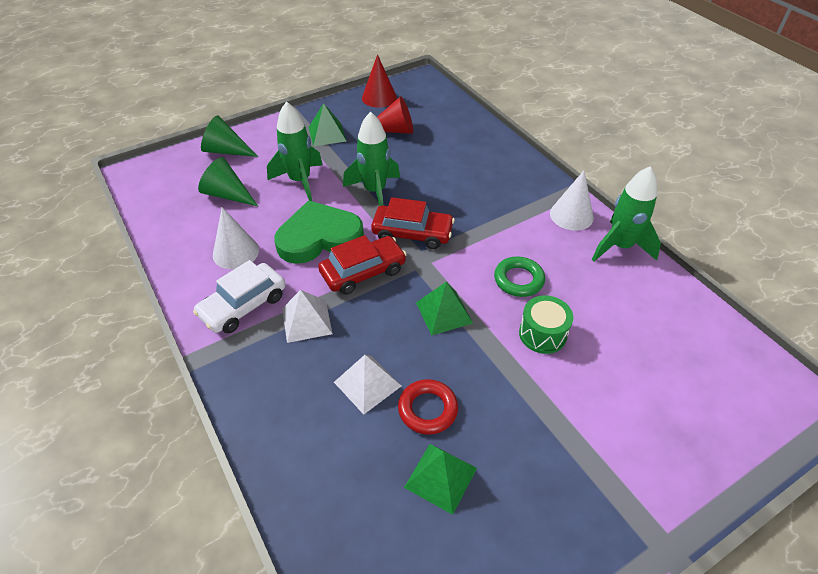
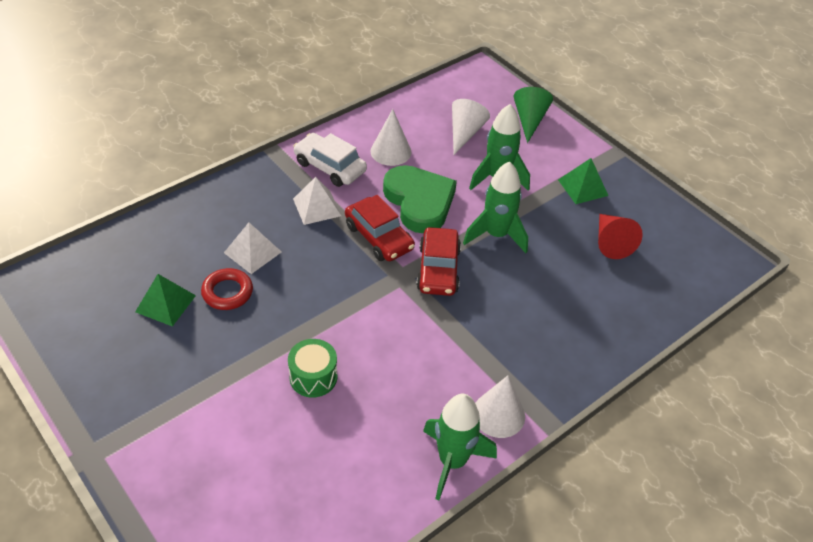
camera: 80 degrees right, 0 degrees up
(228, 194) = (465, 133): green cone -> white cone
(379, 97) = (672, 223): red cone -> none
(444, 312) = (334, 299): green pyramid -> none
(518, 280) = (384, 359): green ring -> none

